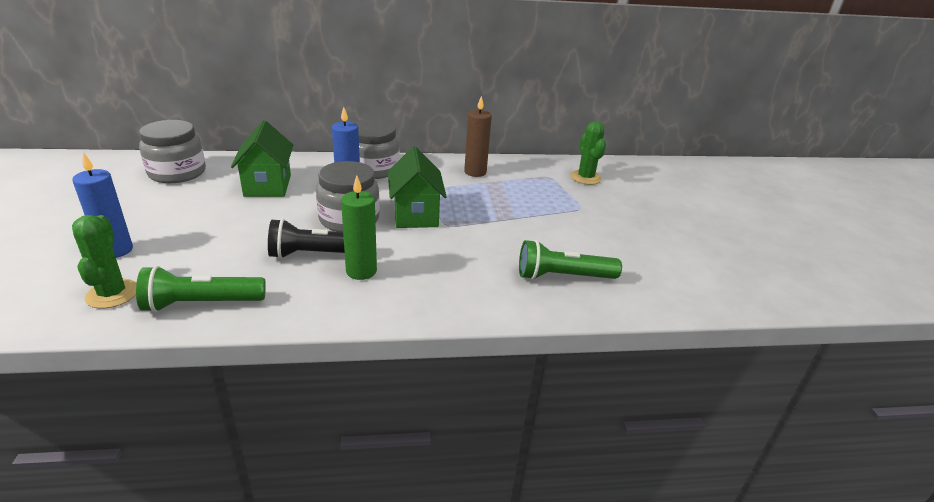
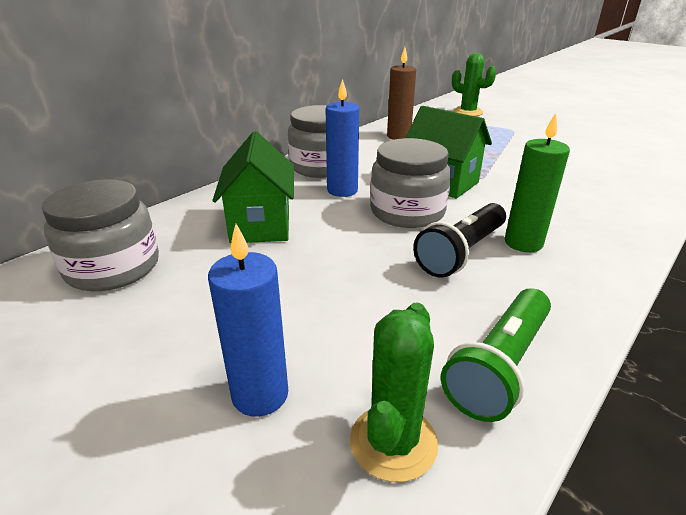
camera: 40 degrees left, 0 degrees up
(112, 294) = (393, 442): green cactus -> green cactus turned 75 degrees clockwise
(268, 185) = (261, 225): green house -> green house turned 45 degrees clockwise
(563, 276) = (616, 172): green flashlight -> none

